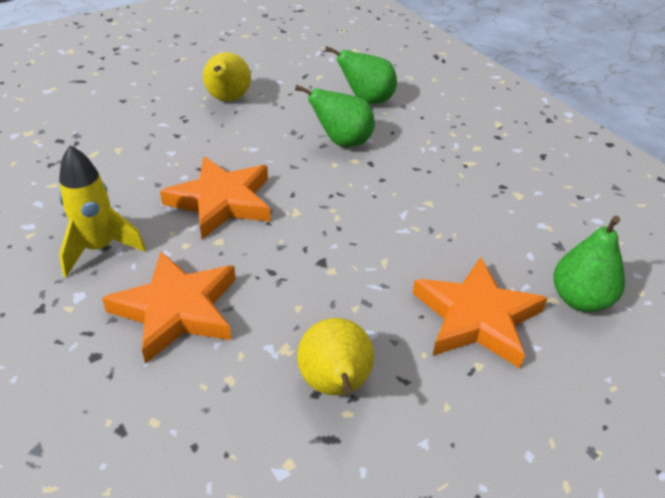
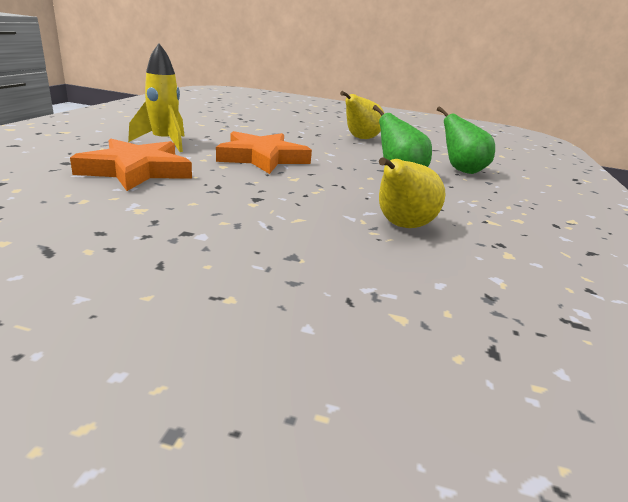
camera: 45 degrees right, 15 degrees down
(335, 385) = (117, 237): yellow pear -> yellow pear (401, 226)
(476, 317) = (297, 278): orange star -> none
(580, 300) = (433, 337): green pear -> none

